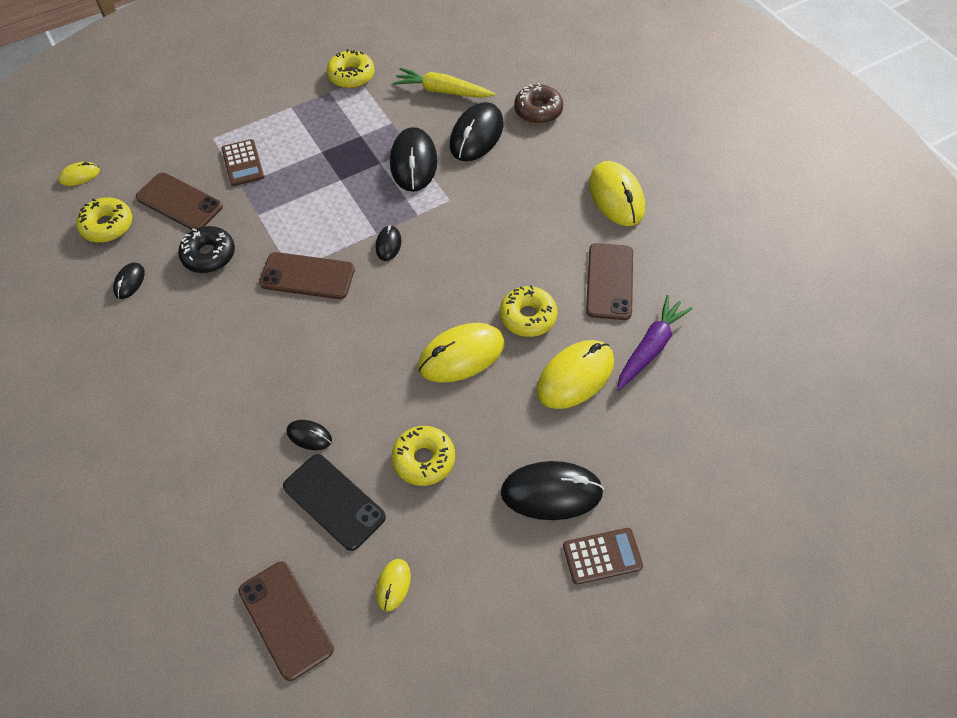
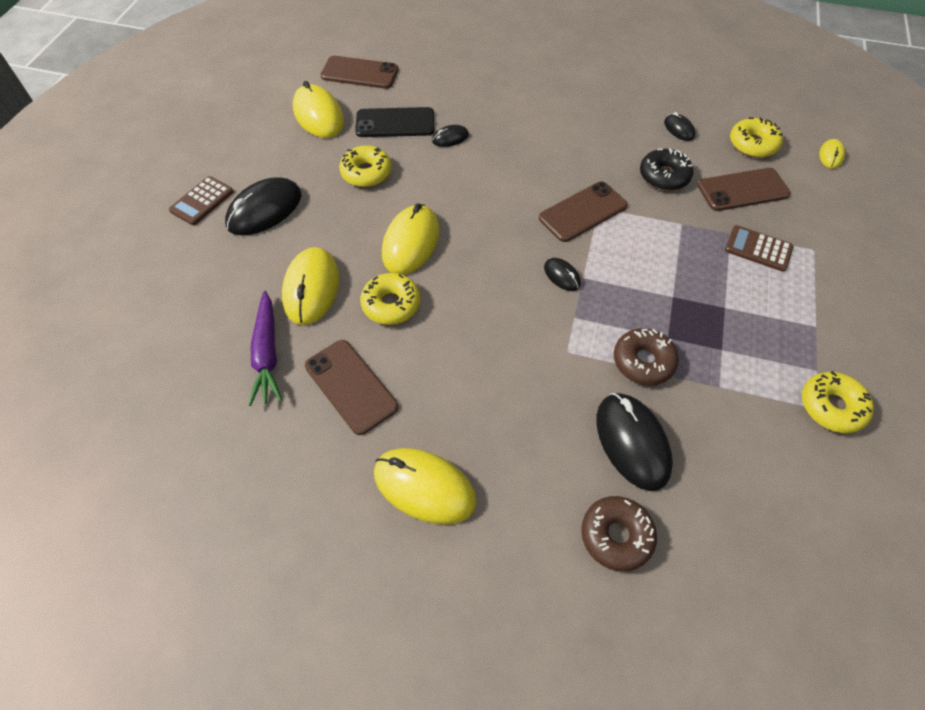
camera: 135 degrees right, 0 degrees up
(393, 585) = (318, 115): yellow mouse -> yellow mouse, size x2.01
(413, 162) = (643, 361): black mouse -> brown donut
(442, 91) = (733, 469): yellow carrot -> none

